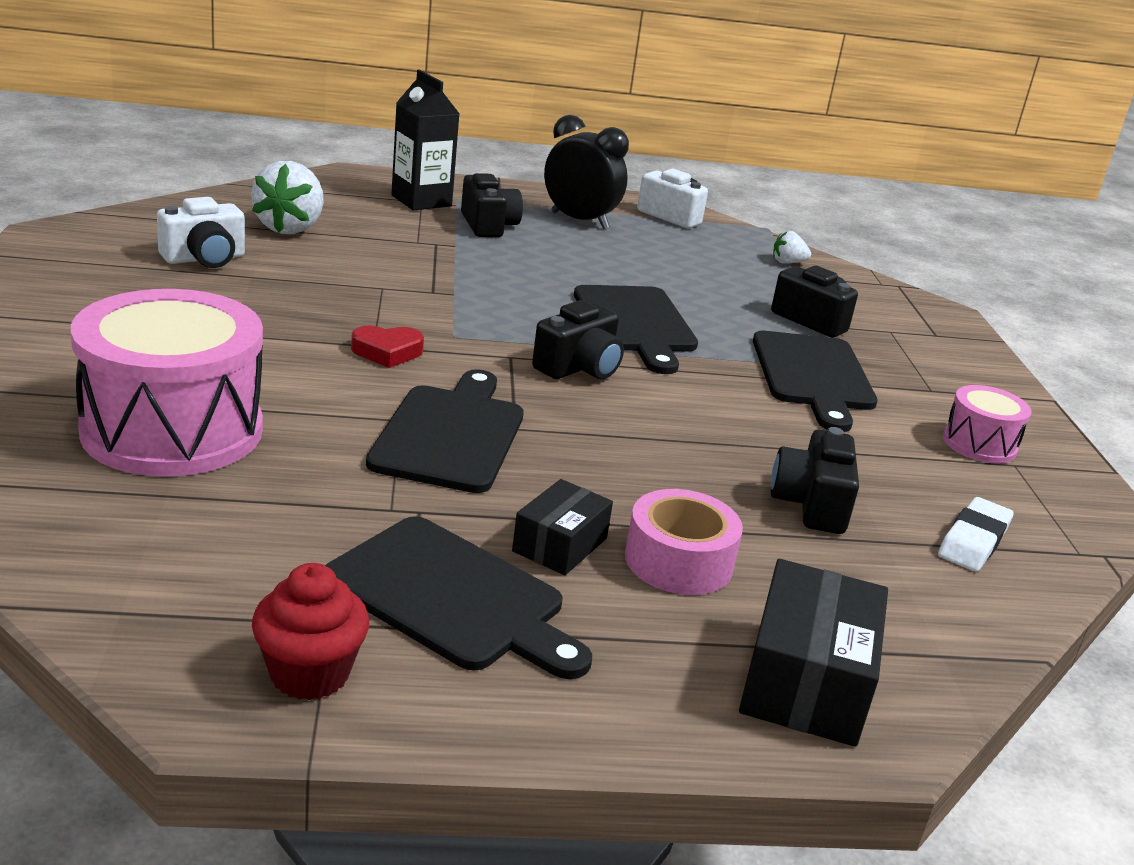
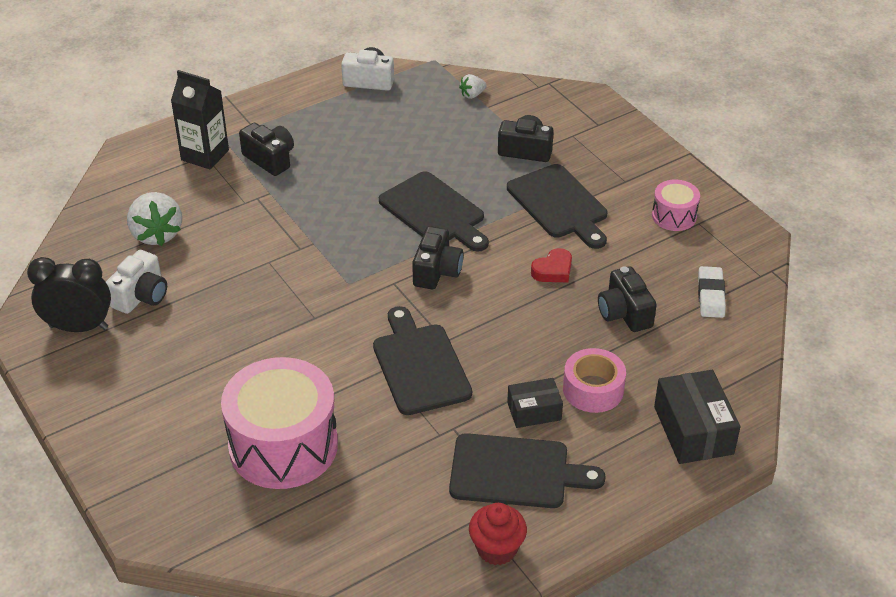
camera: 25 degrees left, 15 degrees up
(387, 352) = (327, 319): red heart -> red heart (553, 270)
(559, 545) = (534, 411): black box -> black box turned 75 degrees clockwise
(579, 220) = (318, 120): black clock -> black clock (79, 327)

